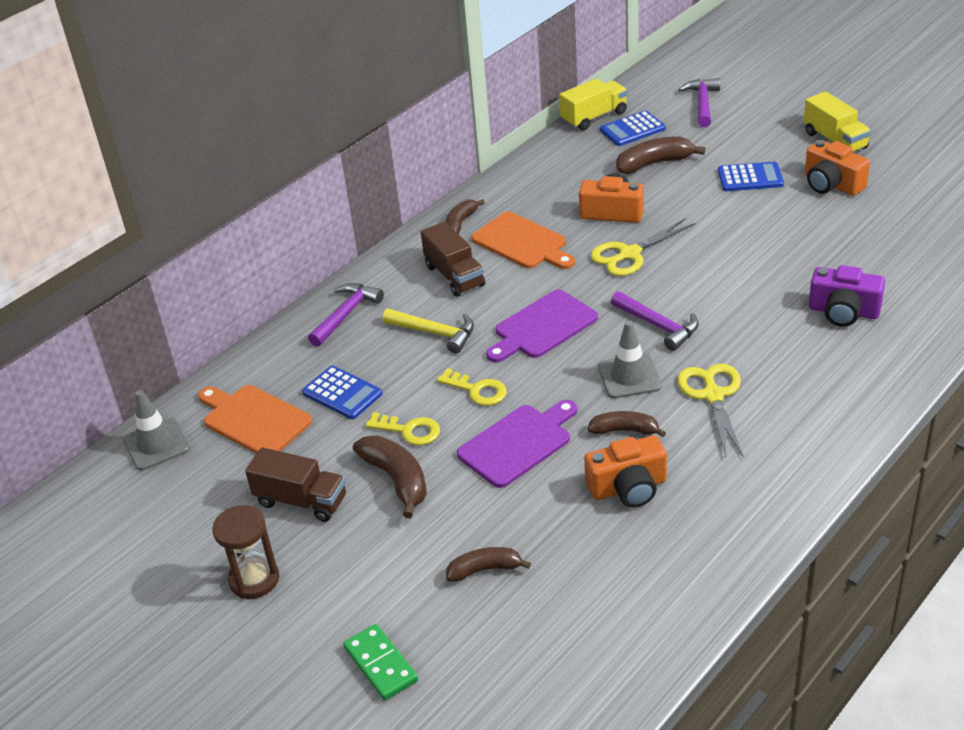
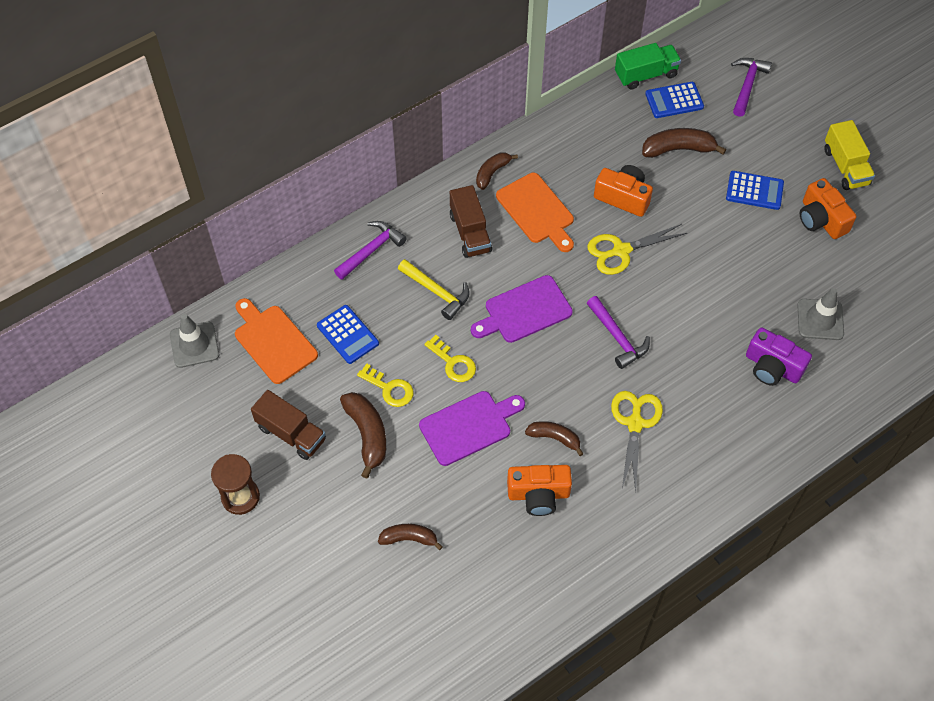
camera: 10 degrees right, 20 degrees up
(380, 664) = (312, 599): green domino -> none
(594, 117) = (646, 75): yellow truck -> green truck
(629, 376) = (576, 384): grey traffic cone -> grey traffic cone (820, 319)

